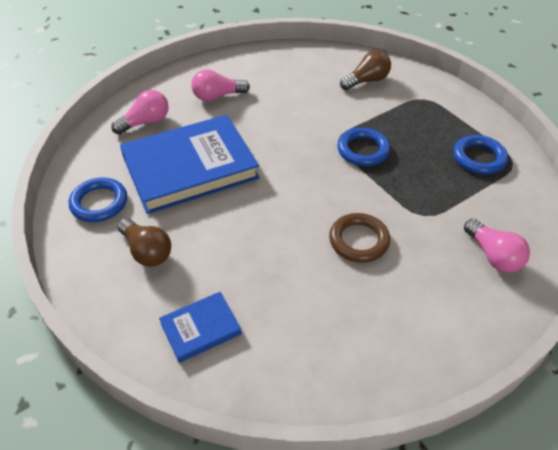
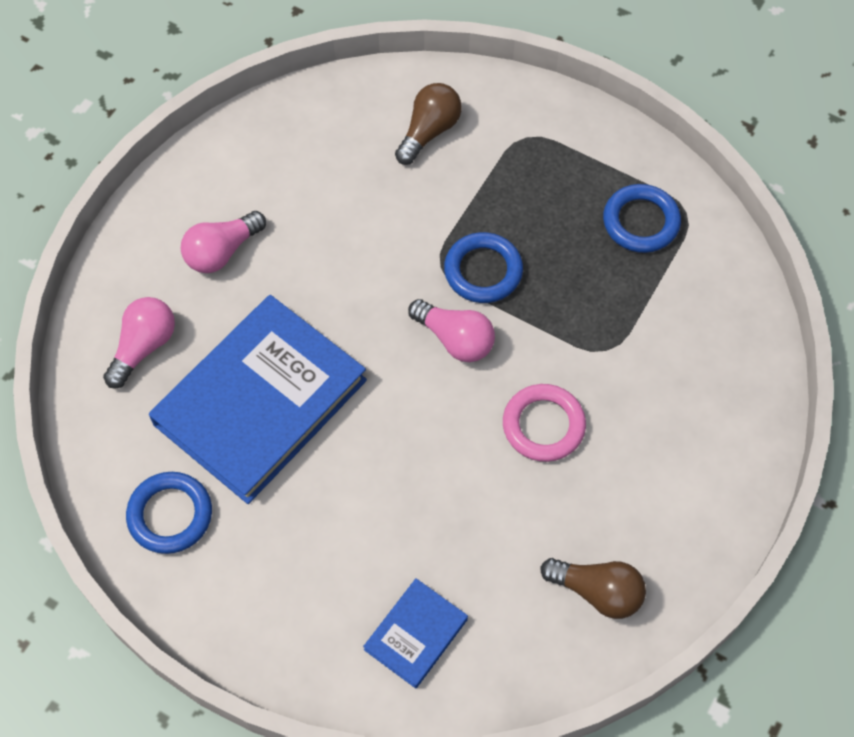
camera: 25 degrees left, 15 degrees up
(147, 251) = (284, 560): brown light bulb -> brown light bulb (597, 591)
(359, 240) = (543, 425): brown ring -> pink ring
(493, 255) = (711, 377): pink light bulb -> pink light bulb (455, 339)

